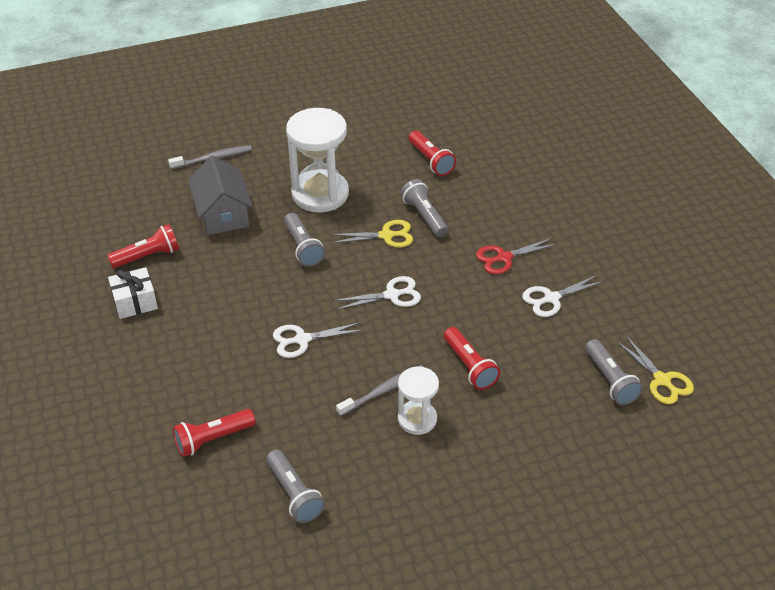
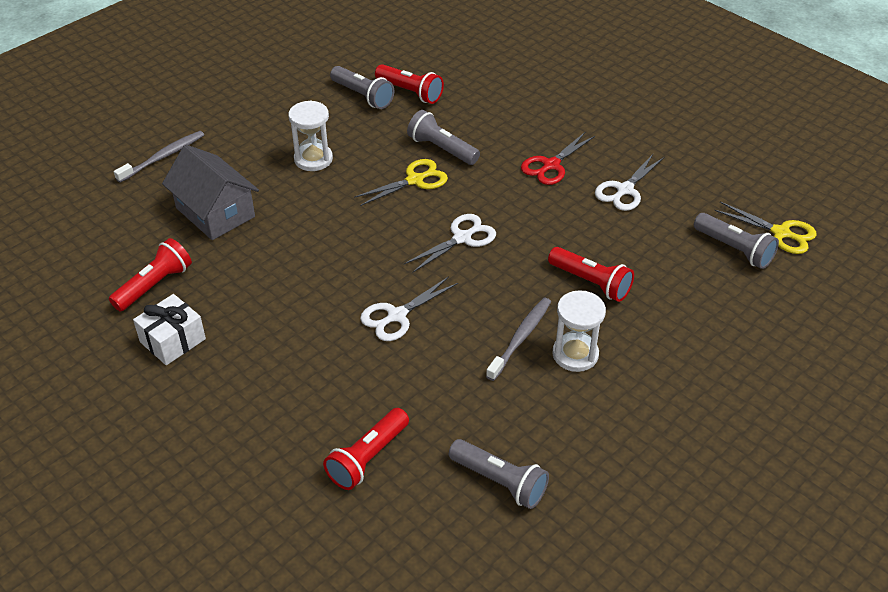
camera: 25 degrees left, 0 degrees up
(303, 247) = (332, 220): grey flashlight -> grey flashlight (363, 96)
(320, 194) = (313, 159): white hourglass -> white hourglass, size x0.57

